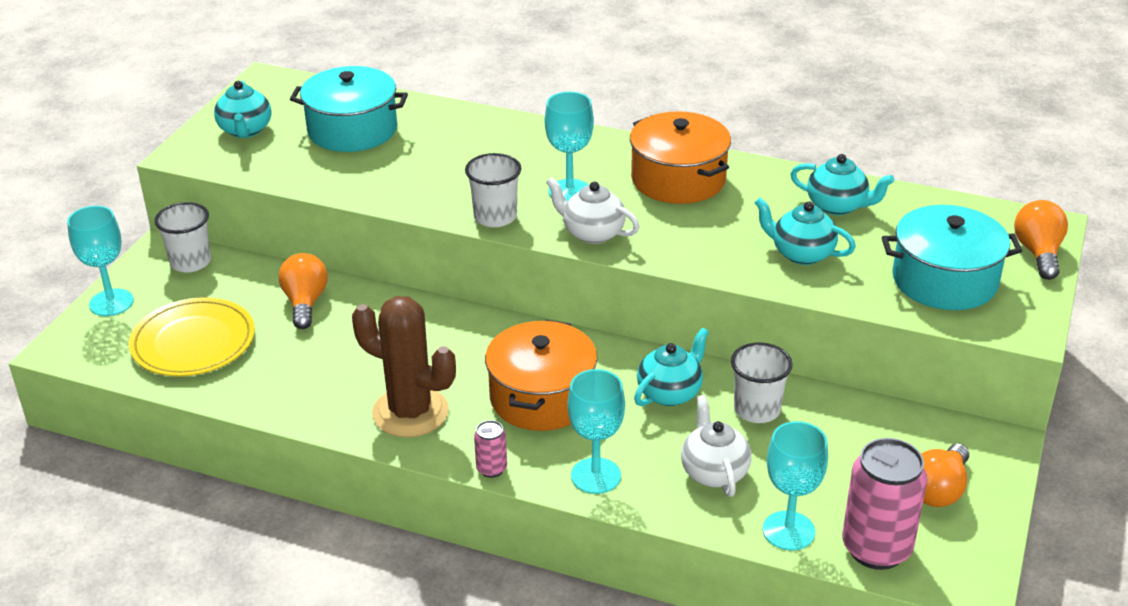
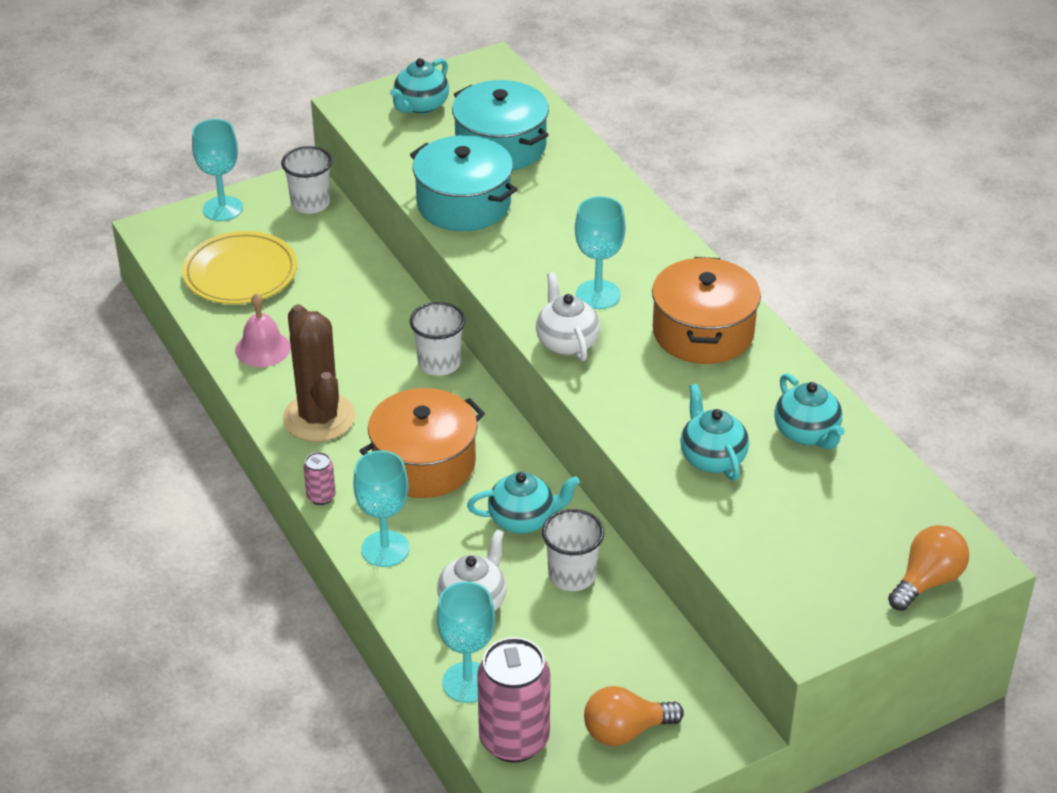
camera: 40 degrees right, 5 degrees up
(291, 388) = (262, 348): none -> pink bell
(305, 303) = (350, 284): orange light bulb -> none
(495, 217) = (510, 285): white cup -> white cup (439, 363)
(944, 280) = (802, 553): turquoise pot -> turquoise pot (463, 204)

